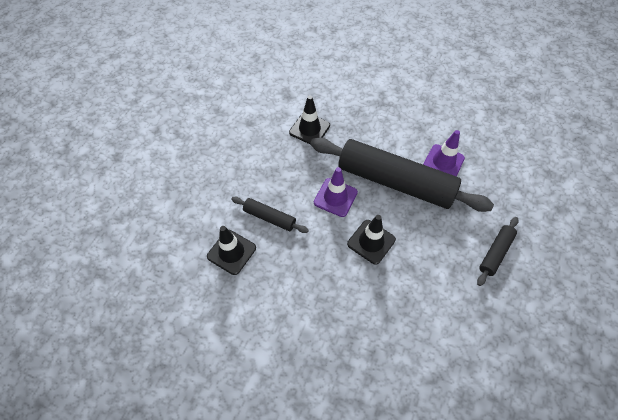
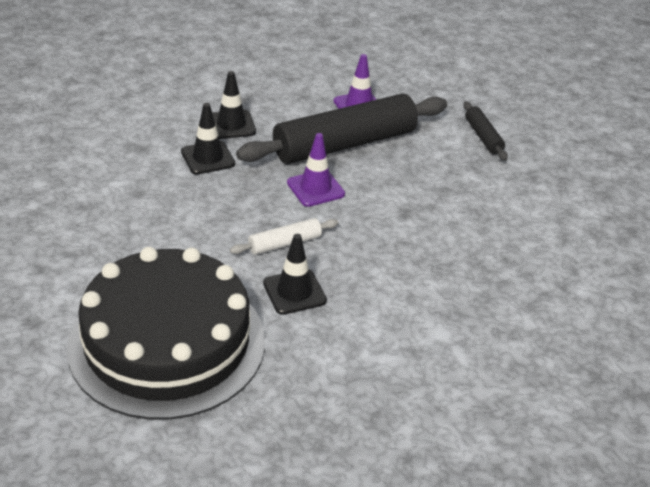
camera: 55 degrees left, 20 degrees down
(143, 222) = (167, 342): none -> black cake
(269, 218) = (285, 244): black rolling pin -> white rolling pin
(371, 242) = (392, 195): black traffic cone -> black traffic cone (231, 125)

